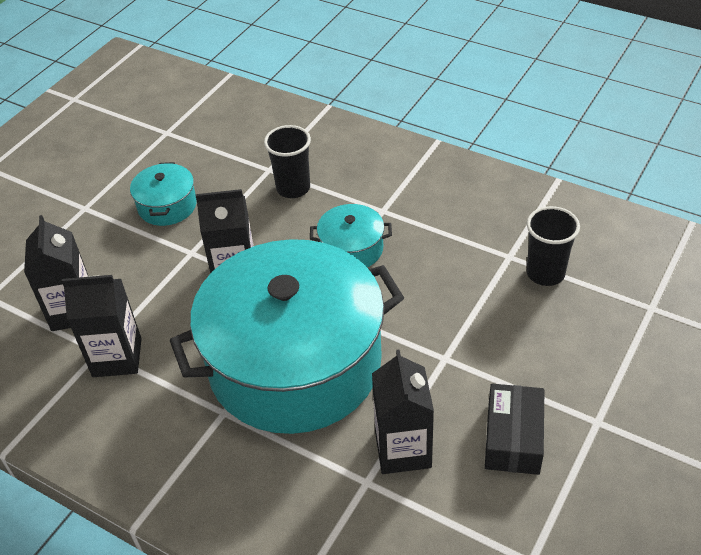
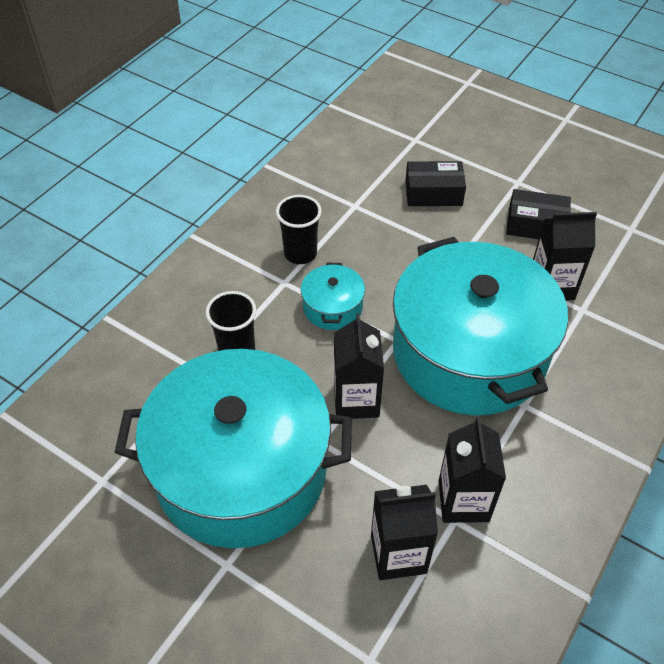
camera: 90 degrees left, 5 degrees up
(167, 206) = (241, 470): turquoise pot -> turquoise pot, size x2.47
(545, 273) = (376, 187): black cup -> black cup (300, 253)
(549, 328) = (433, 193): none -> black box

